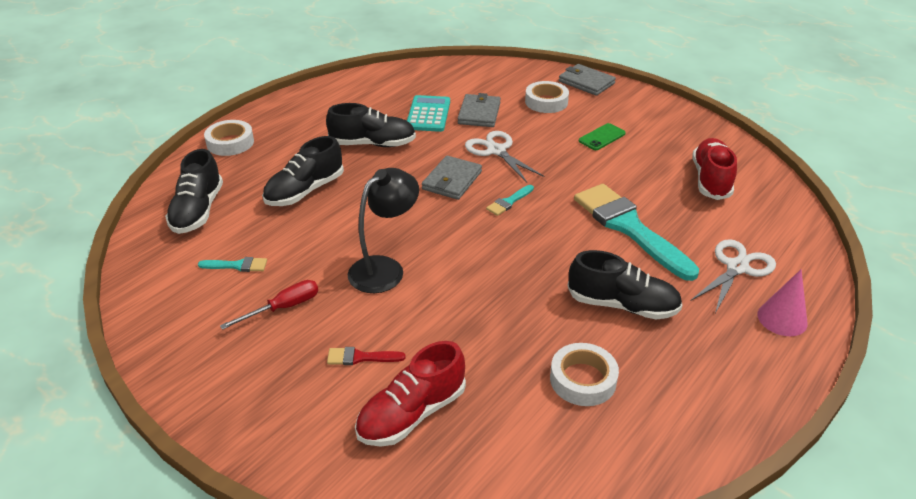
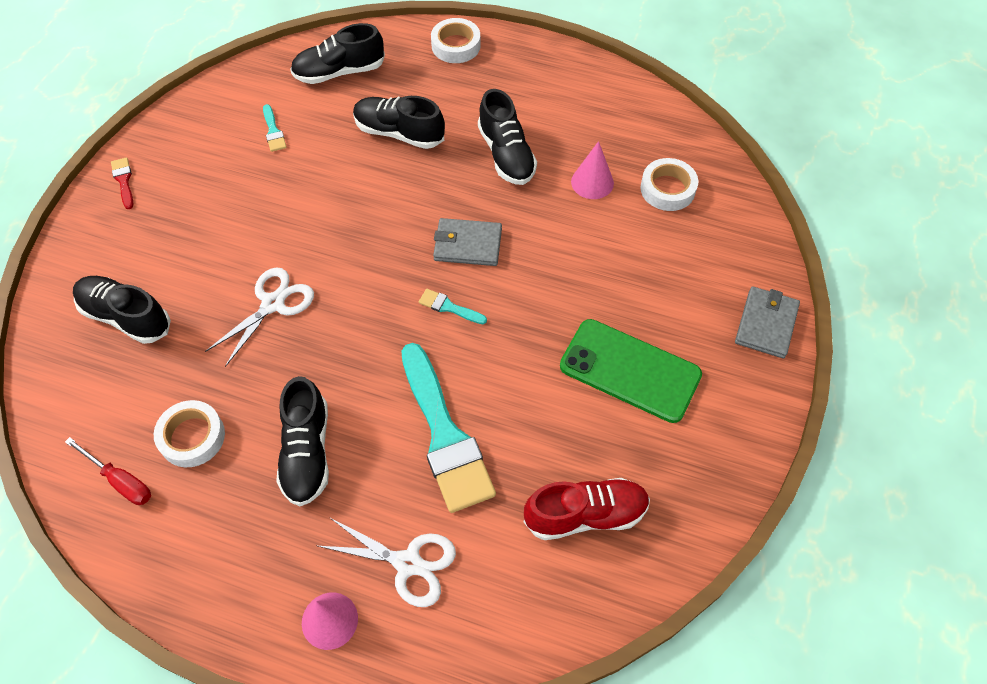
camera: 70 degrees right, 20 degrees up
(283, 308) = (229, 184): red screwdriver -> red screwdriver (120, 481)
(360, 357) = (182, 259): red brush -> red brush (124, 181)
(385, 268) = (302, 236): black lamp -> none
(411, 413) = (126, 317): red shoe -> black shoe
(428, 114) = (592, 182): turquoise calculator -> pink cone
(479, 113) = (620, 229): grey wallet -> none
(496, 151) = (545, 268): white scissors -> white scissors (273, 304)
(546, 102) = (686, 290): white tape -> white tape (667, 189)
(602, 137) = (630, 371): green phone -> green phone, size x2.04
(629, 227) = (445, 435): turquoise brush -> turquoise brush turned 120 degrees clockwise

